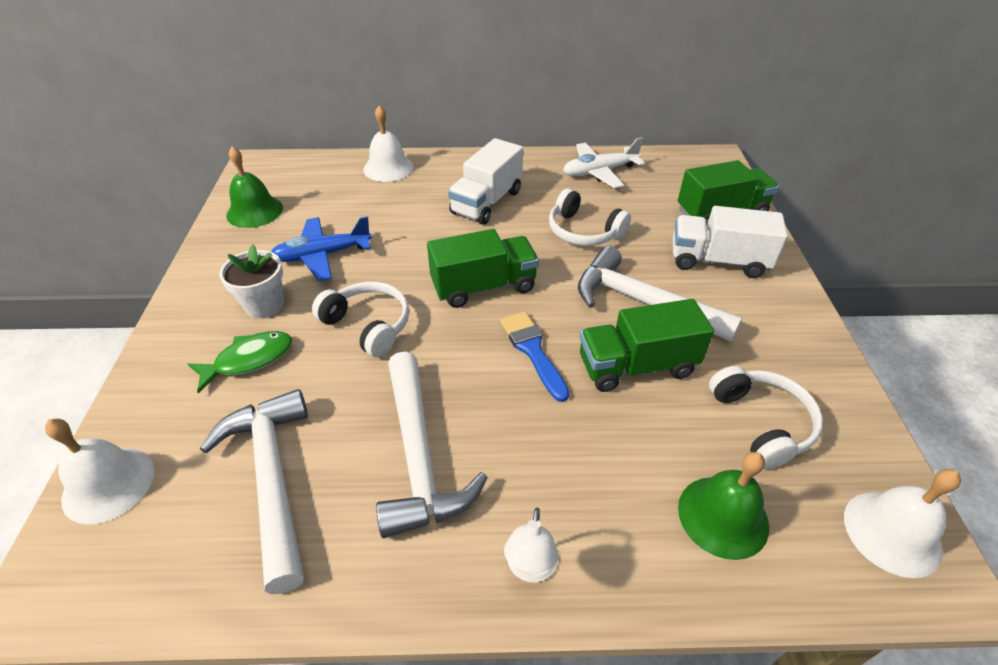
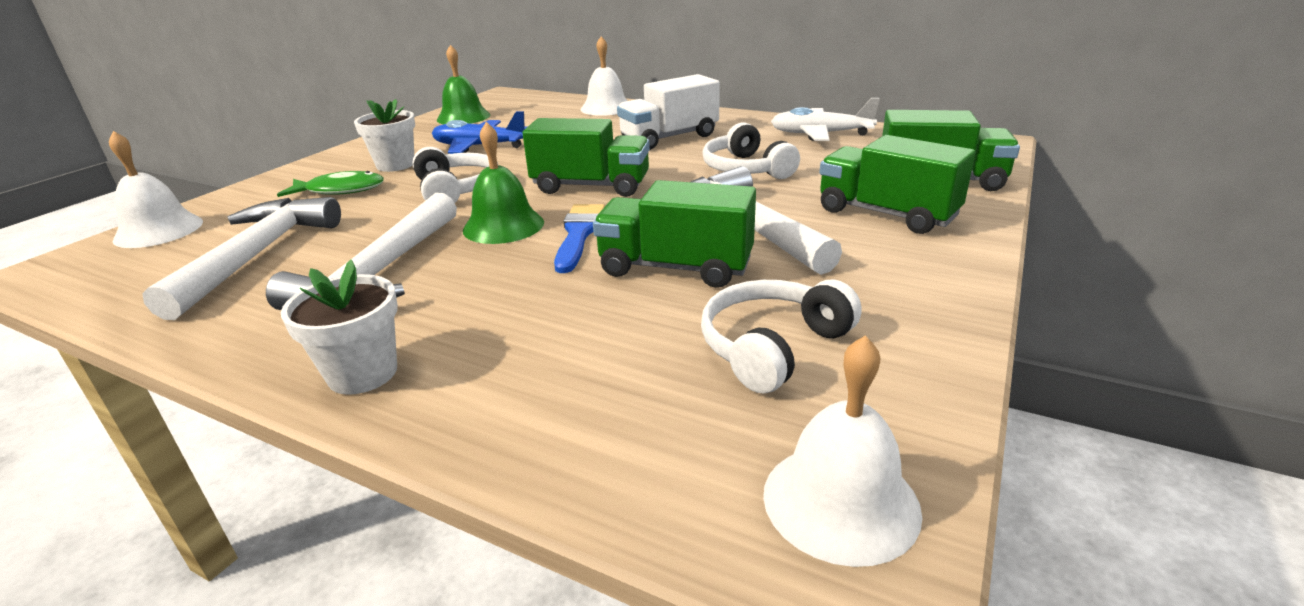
camera: 30 degrees right, 15 degrees down
(530, 569) = (362, 373): white lamp -> white flower pot
(718, 261) = (886, 214): white truck -> green truck
(723, 516) = (616, 405): green bell -> green bell (503, 226)
(761, 423) = (773, 347): white headphones -> white headphones turned 150 degrees counterclockwise

